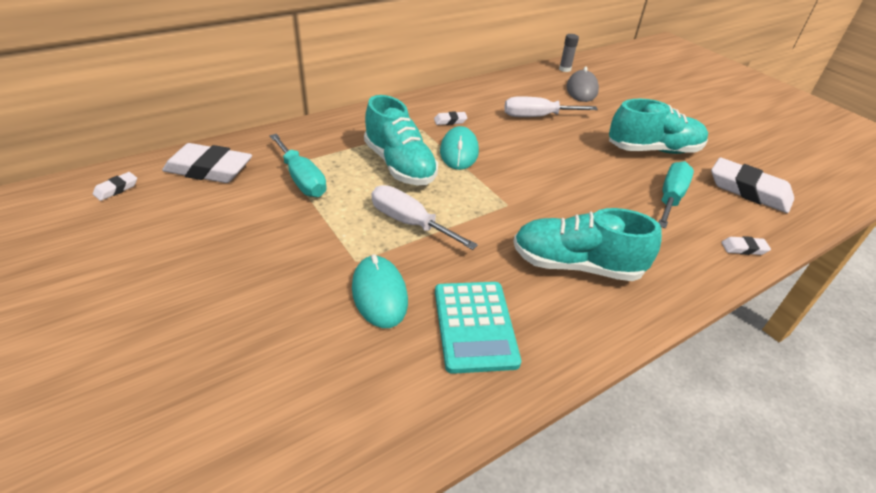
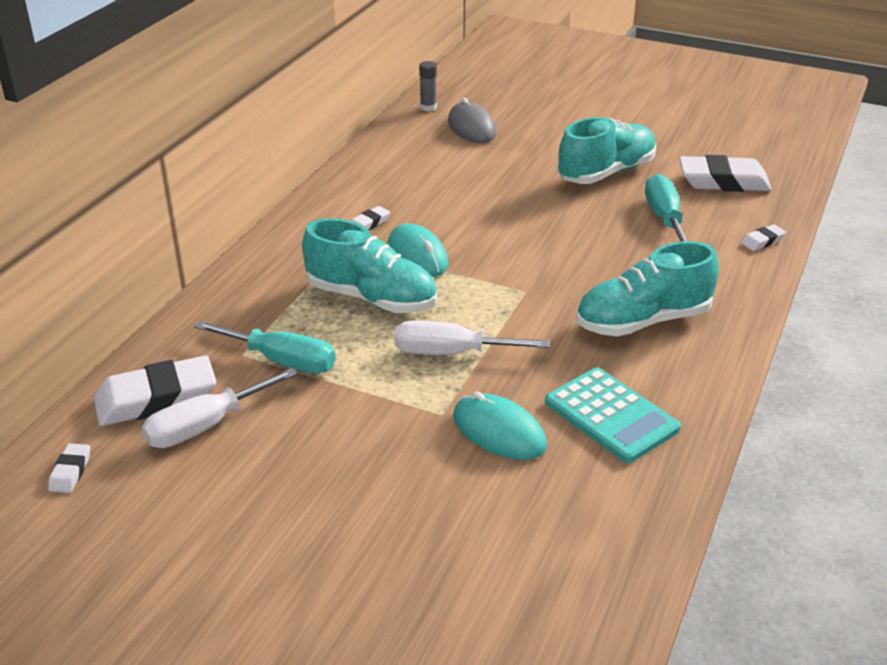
camera: 30 degrees left, 5 degrees down
(537, 117) = (457, 180): white screwdriver -> white screwdriver (206, 426)

